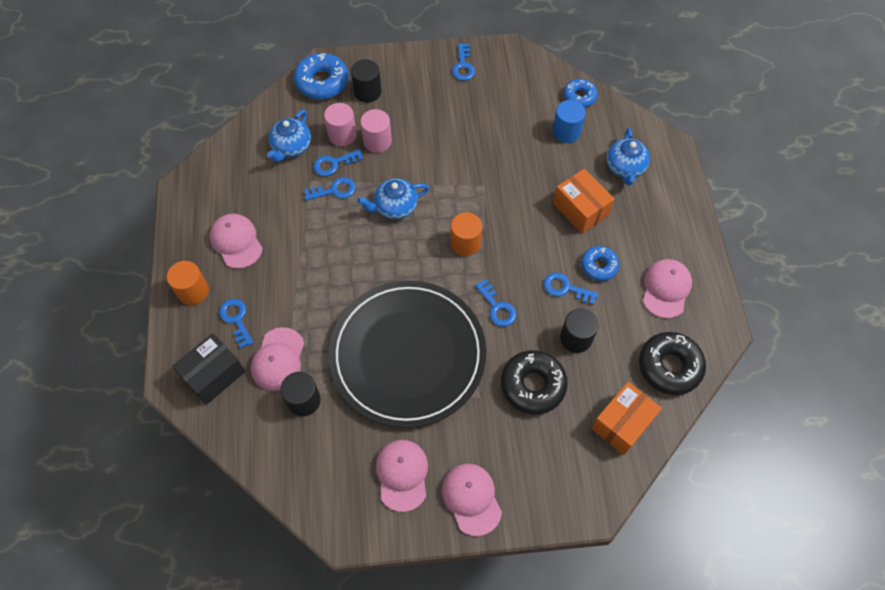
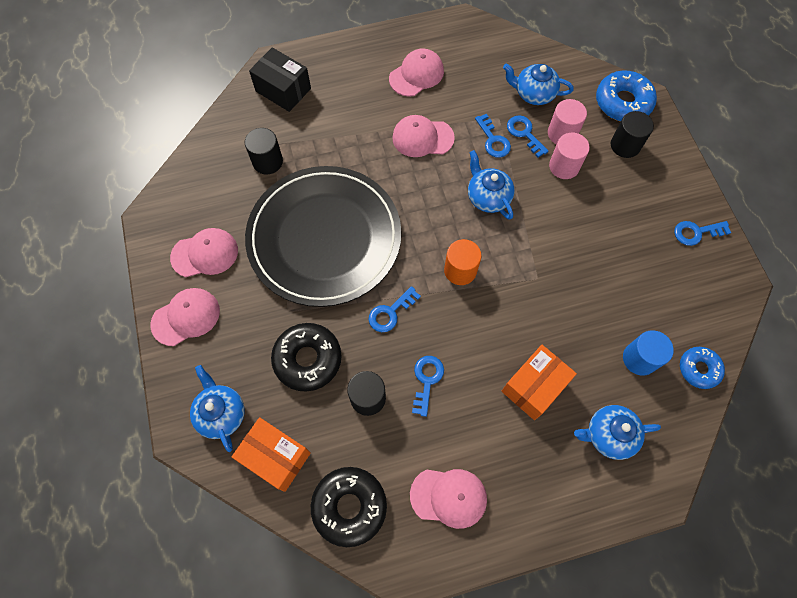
camera: 80 degrees right, 5 degrees up
(193, 291) = (360, 56): orange cylinder -> none
(236, 319) = (338, 93): blue key -> none
(278, 359) = (304, 133): pink cap -> pink cap (422, 138)
(576, 470) = (221, 413): none -> blue teapot
(599, 266) = (463, 415): blue donut -> none

